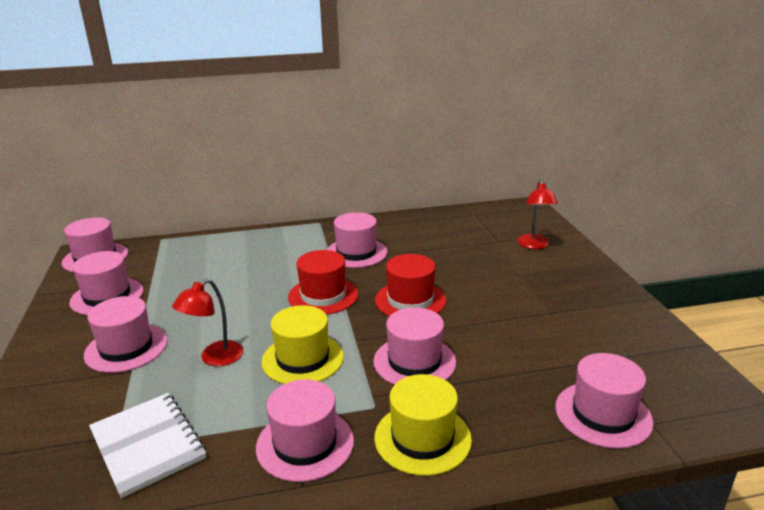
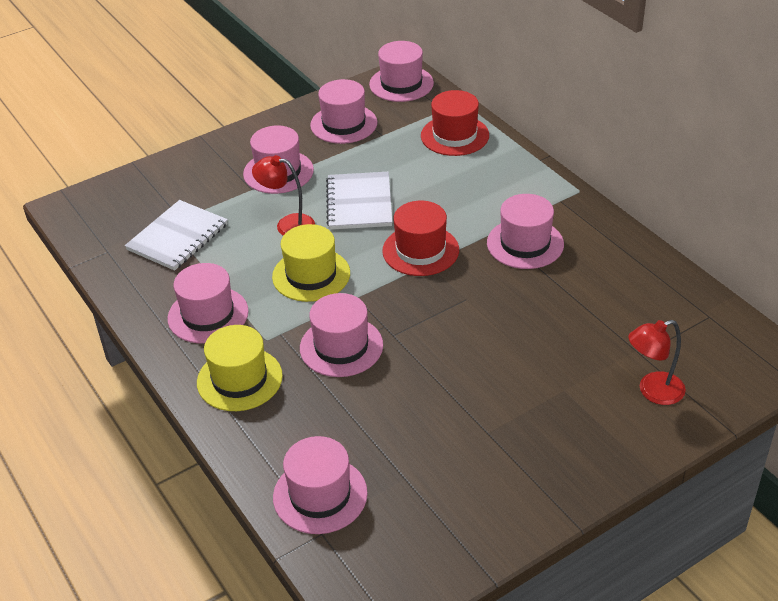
camera: 70 degrees right, 15 degrees up
(229, 311) = (359, 203): none -> white notebook
(410, 300) = (448, 314): red hat -> red hat (454, 135)

